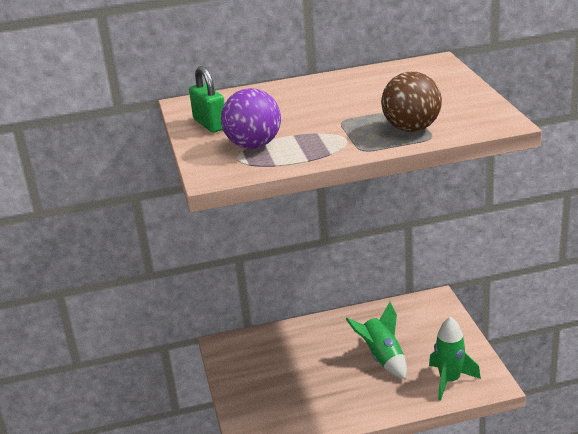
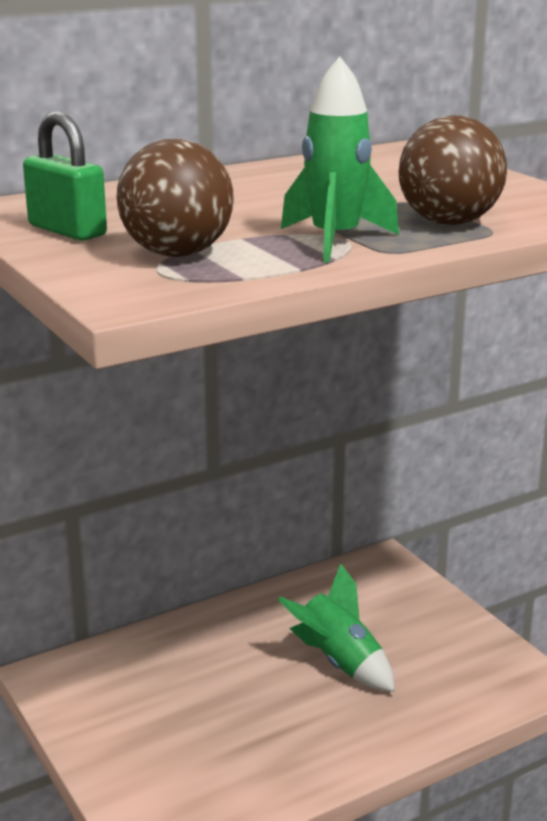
camera: 20 degrees left, 5 degrees down
(253, 145) = (177, 254): purple ball -> brown ball
(449, 381) = (465, 685): green rocket -> green rocket (335, 241)

